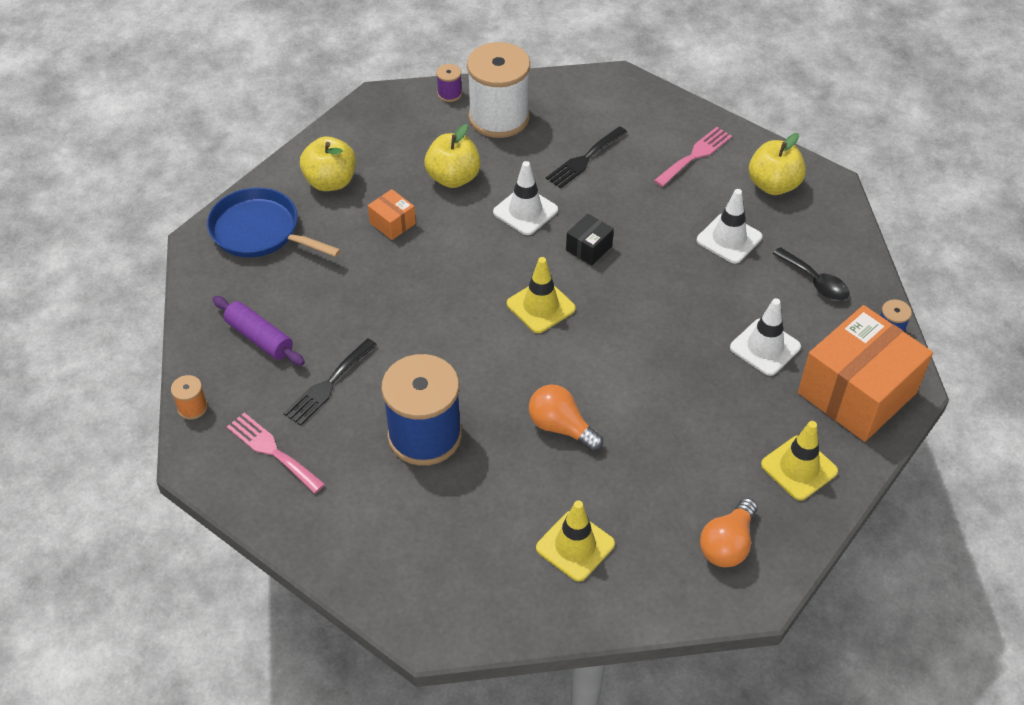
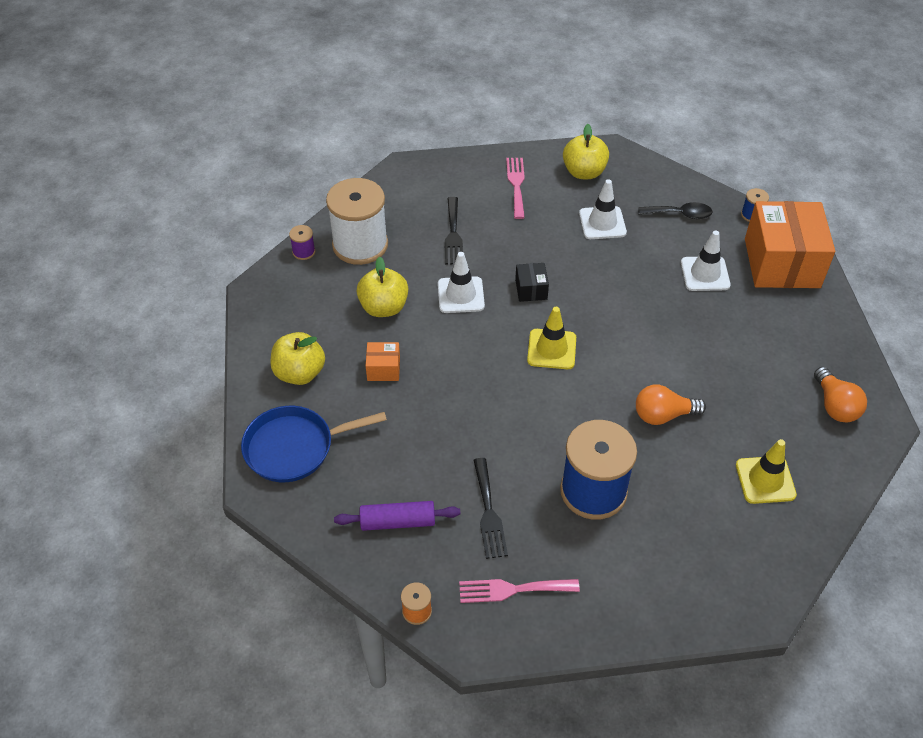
camera: 45 degrees left, 0 degrees up
(799, 468) = (810, 330): yellow traffic cone -> none

